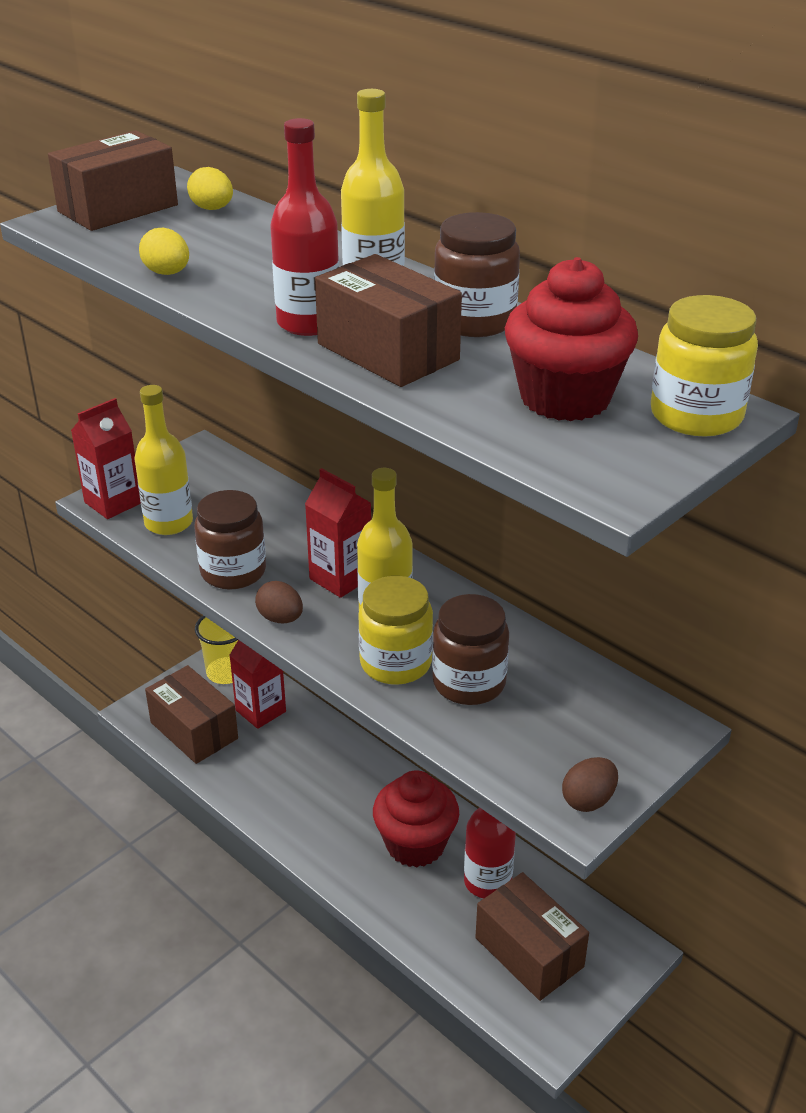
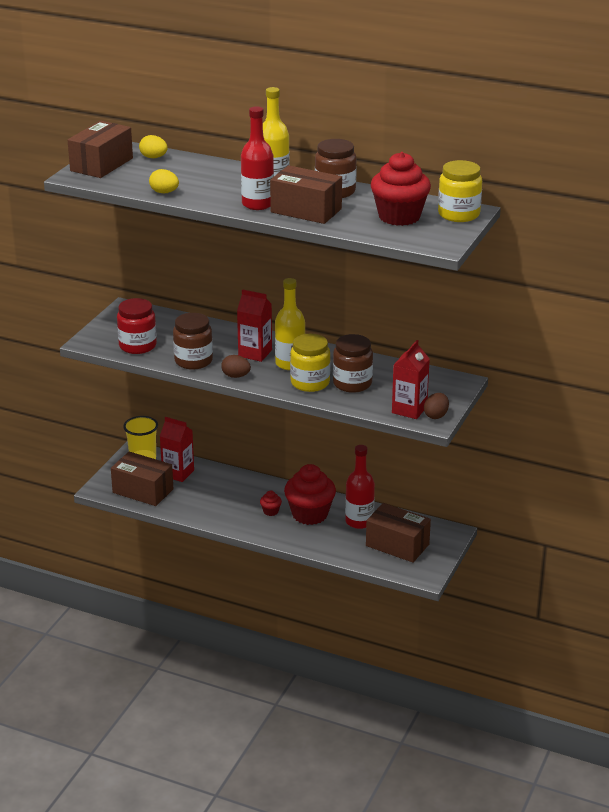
camera: 20 degrees left, 5 degrees down
(113, 503) = (96, 342): red carton -> red carton (409, 409)
(168, 523) = (137, 346): yellow bottle -> red jar
(358, 821) = (270, 511): none -> red cupcake

